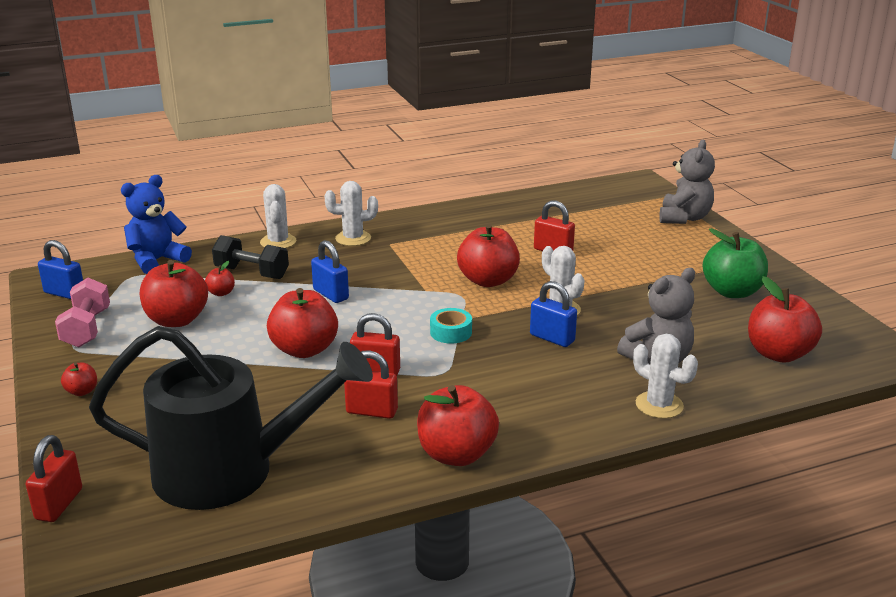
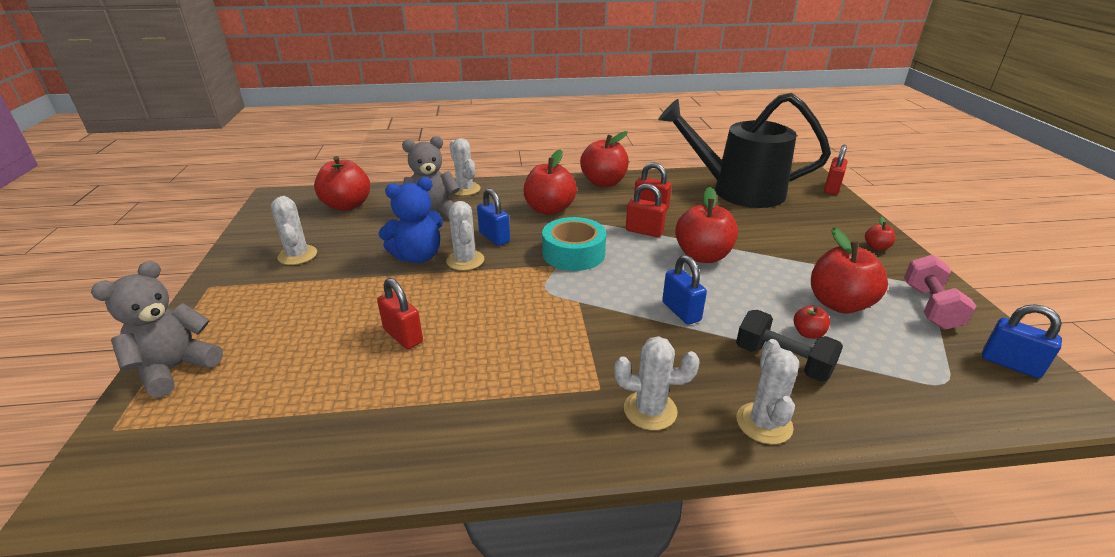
camera: 165 degrees left, 5 degrees up
(157, 260) = (933, 411): blue teddy bear -> blue teddy bear (418, 256)
(451, 332) = (573, 253): turquoise tape -> turquoise tape, size x1.71
(488, 280) = (508, 303): red apple -> red apple (549, 209)
(732, 291) = (297, 255): green apple -> white cactus

